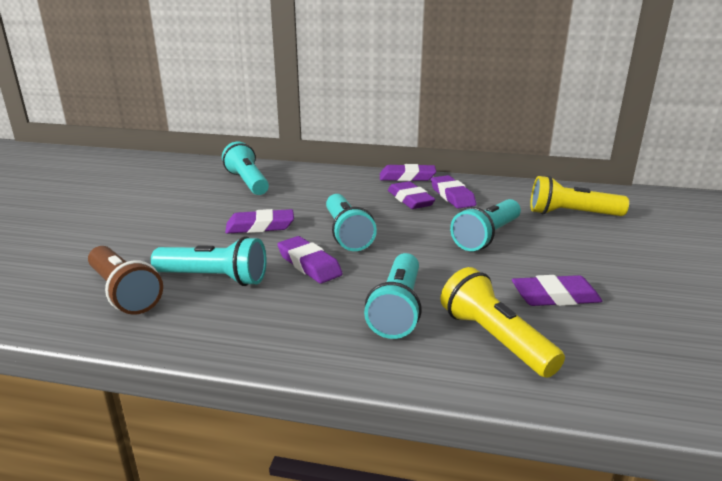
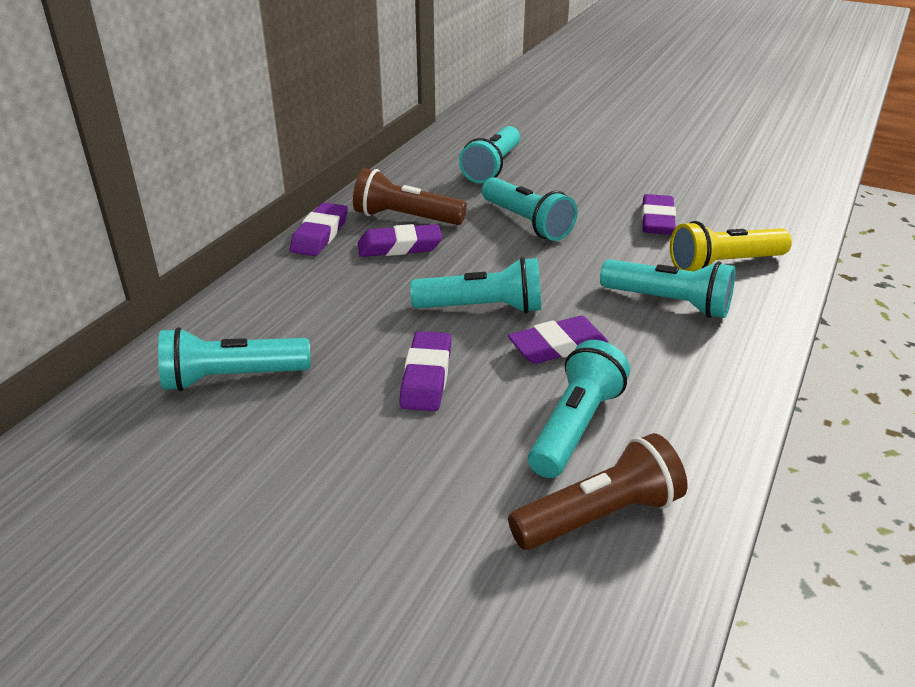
camera: 75 degrees left, 10 degrees up
(452, 196) = (405, 218): purple eraser -> brown flashlight
(571, 214) = (492, 167): yellow flashlight -> turquoise flashlight

